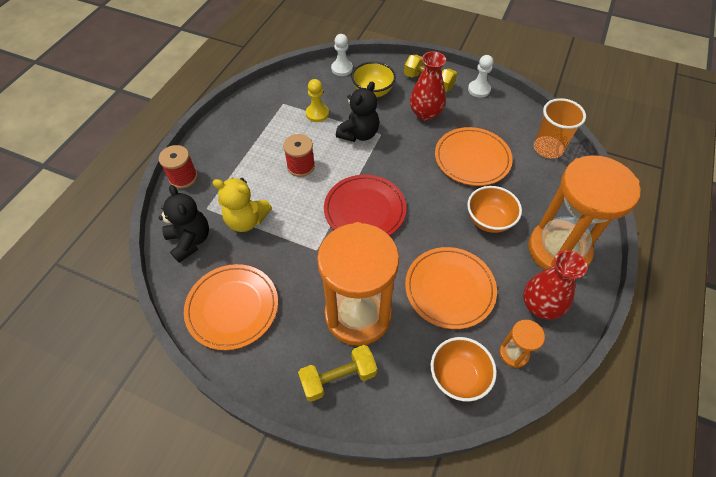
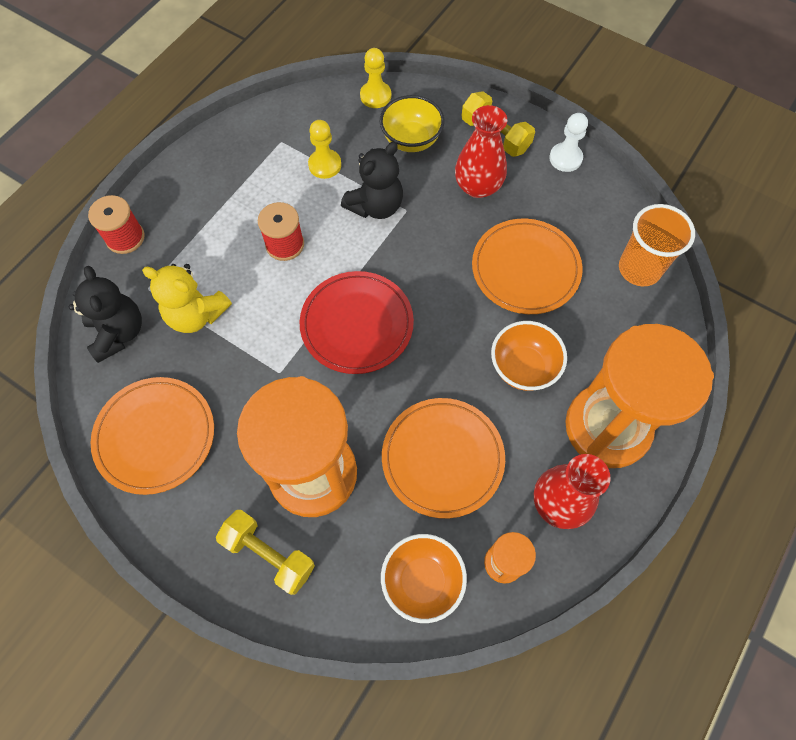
camera: 10 degrees right, 10 degrees up
(338, 378) = (269, 554): yellow dumbbell -> yellow dumbbell turned 45 degrees clockwise
(342, 69) = (375, 96): white pawn -> yellow pawn

